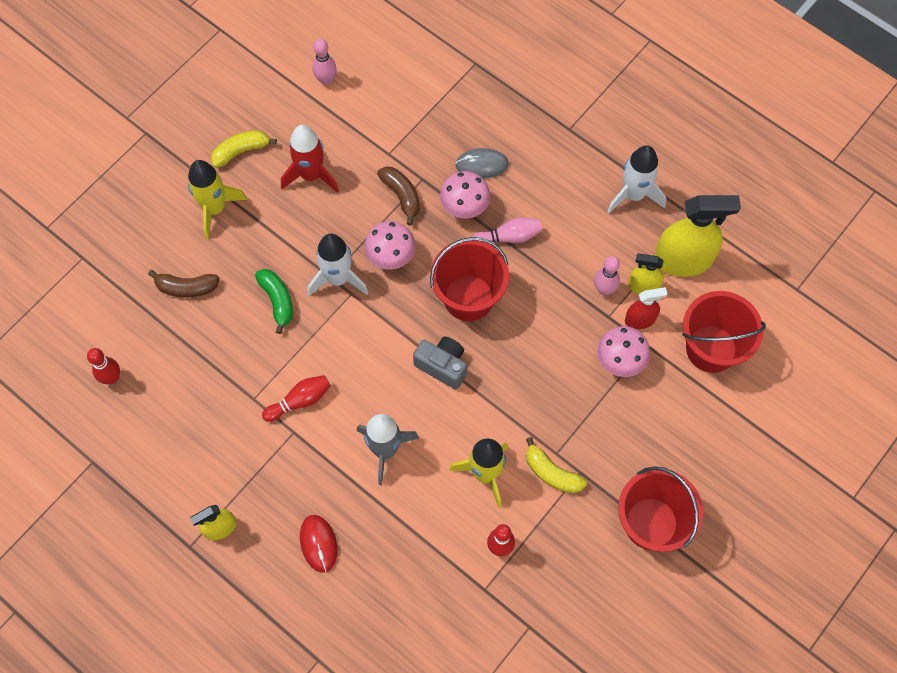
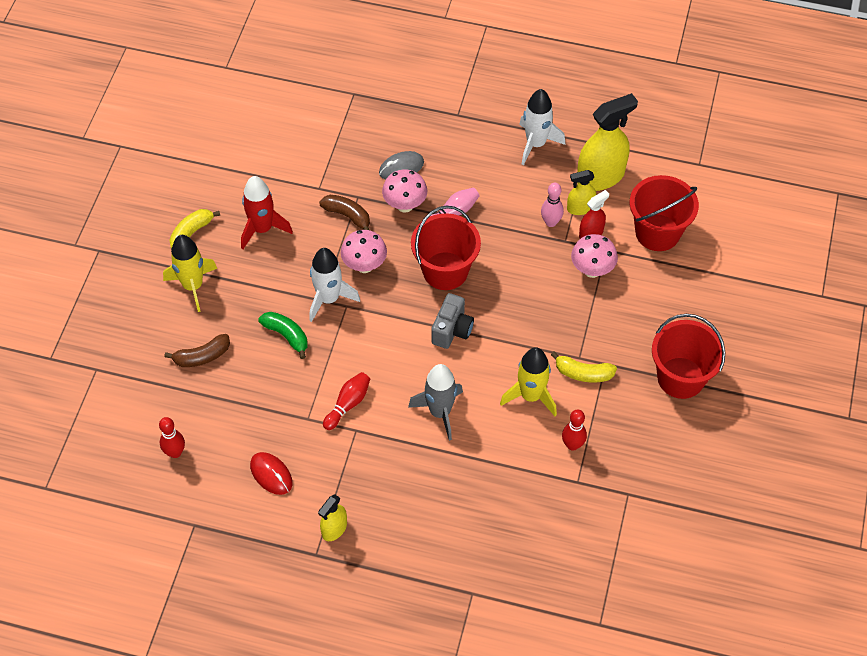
camera: 25 degrees left, 10 degrees down
(318, 544) = (423, 505): red mouse -> red mouse (271, 474)
(326, 80) = (235, 151): pink bowling pin -> none
(442, 366) = (452, 330): grey camera -> grey camera turned 105 degrees clockwise

